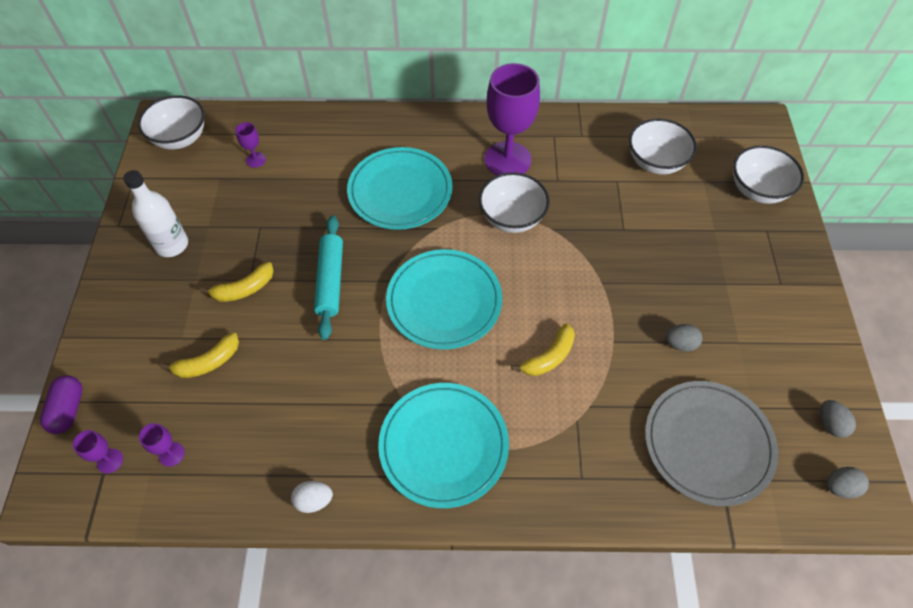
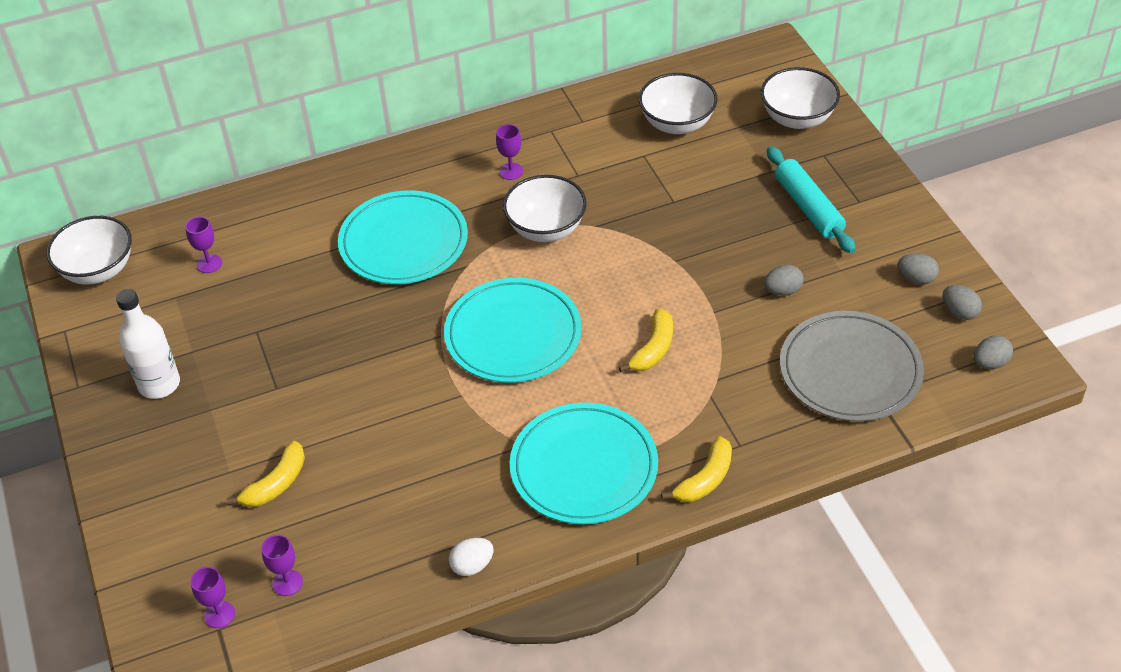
camera: 20 degrees left, 10 degrees down
(68, 410) = (138, 586): purple capsule -> none
(244, 289) = (275, 399): yellow banana -> yellow banana (705, 479)
(330, 281) = (372, 358): turquoise rolling pin -> turquoise rolling pin (808, 207)
(507, 160) = (511, 171): purple goblet -> purple goblet, size x0.42
(803, 376) = (916, 279): none -> grey egg

